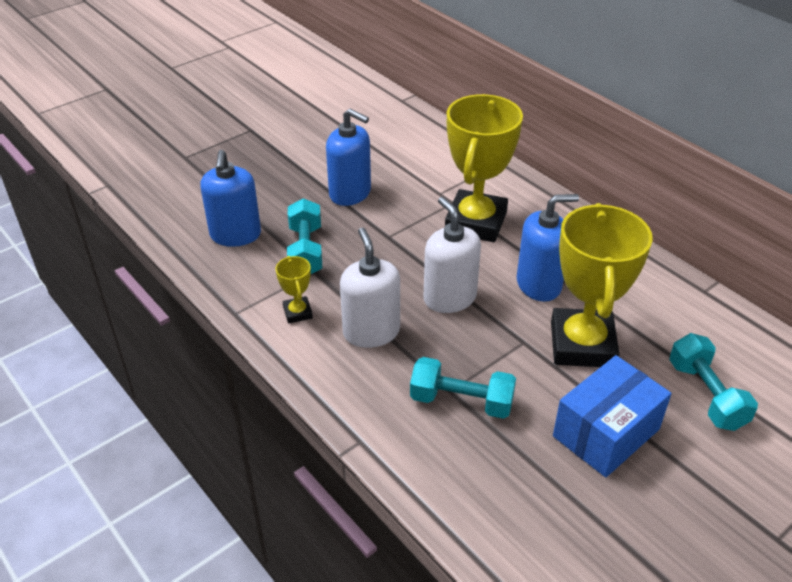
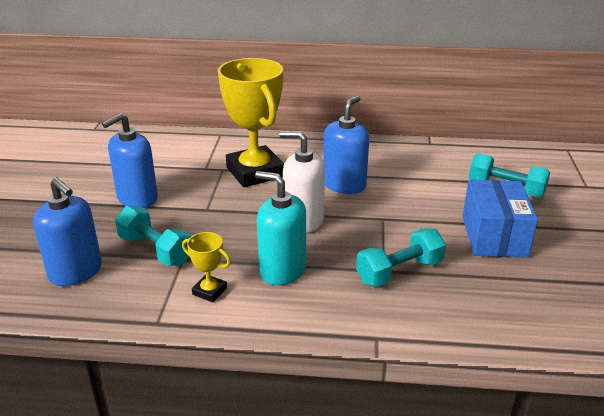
camera: 45 degrees left, 10 degrees down
(350, 193) = (137, 198): blue soap dispenser -> blue soap dispenser turned 150 degrees clockwise
(371, 332) = (282, 270): white soap dispenser -> turquoise soap dispenser
(582, 344) = (414, 201): yellow trophy -> none

